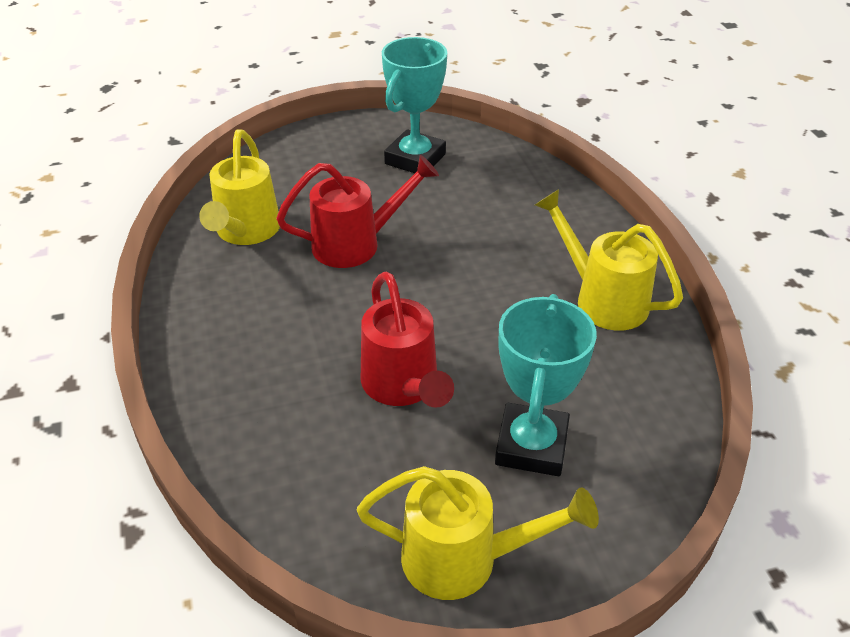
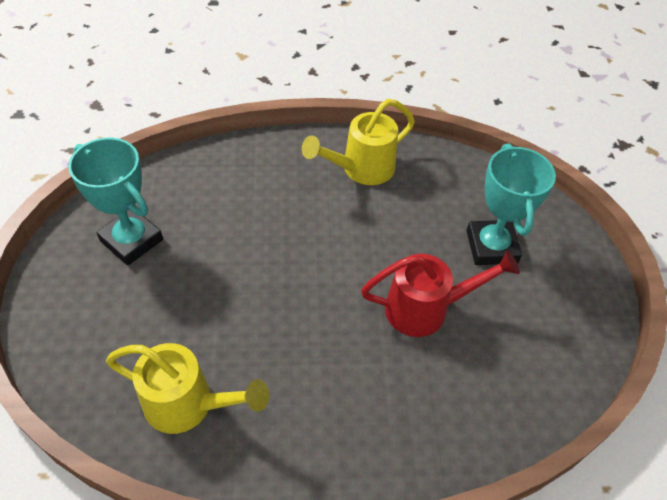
camera: 80 degrees left, 10 degrees up
(355, 244) = (243, 311): red watering can -> none
(463, 559) = (579, 306): yellow watering can -> none
(531, 445) = (491, 247): turquoise trophy -> turquoise trophy turned 60 degrees clockwise

